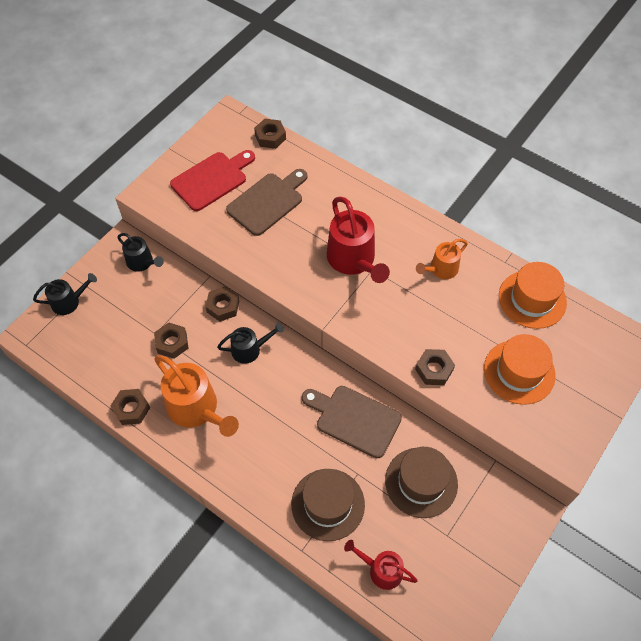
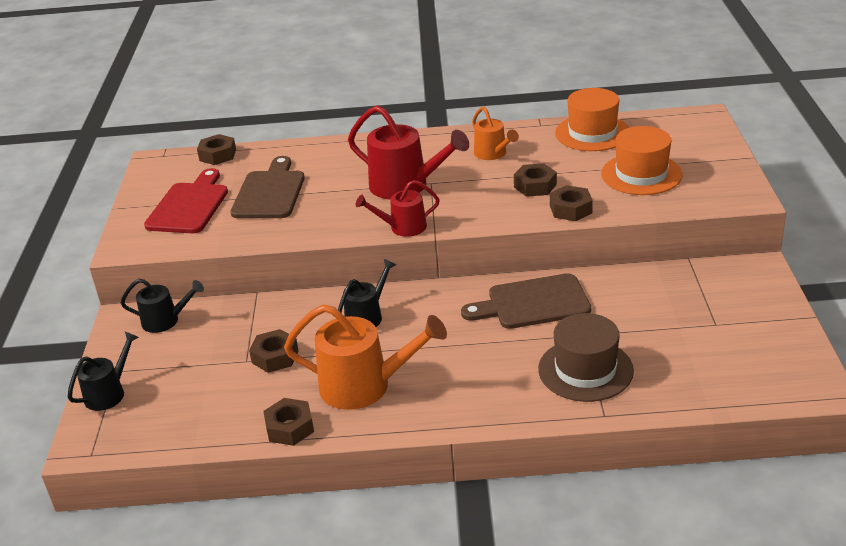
camera: 35 degrees left, 25 degrees down
(223, 306) = (299, 304): brown nut -> brown nut (535, 186)
(381, 570) = (693, 380): red watering can -> red watering can (403, 227)
(421, 482) = (647, 306): brown hat -> none
(441, 269) = (493, 154): orange watering can -> orange watering can turned 45 degrees counterclockwise

